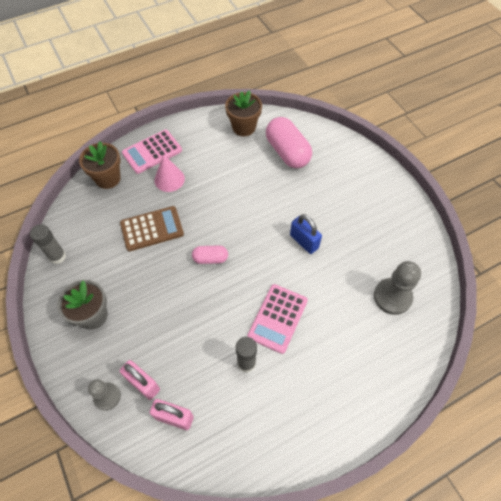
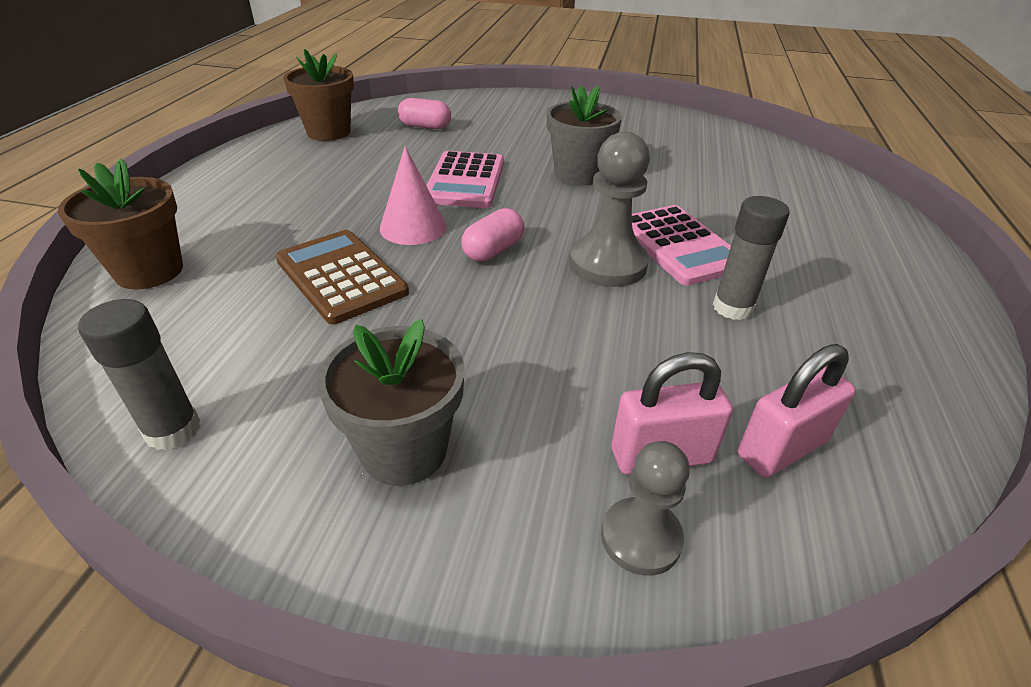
camera: 50 degrees left, 20 degrees down
(152, 152) = (203, 207): pink calculator -> pink calculator (465, 181)
(152, 229) = (341, 276): brown calculator -> brown calculator turned 60 degrees counterclockwise
(169, 179) = (285, 217): pink cone -> pink cone (413, 227)
(287, 152) = (425, 127): pink capsule -> pink capsule, size x0.53
(304, 241) = (578, 174): blue padlock -> grey flower pot
(392, 297) = (737, 163): grey pawn -> grey pawn (607, 264)

